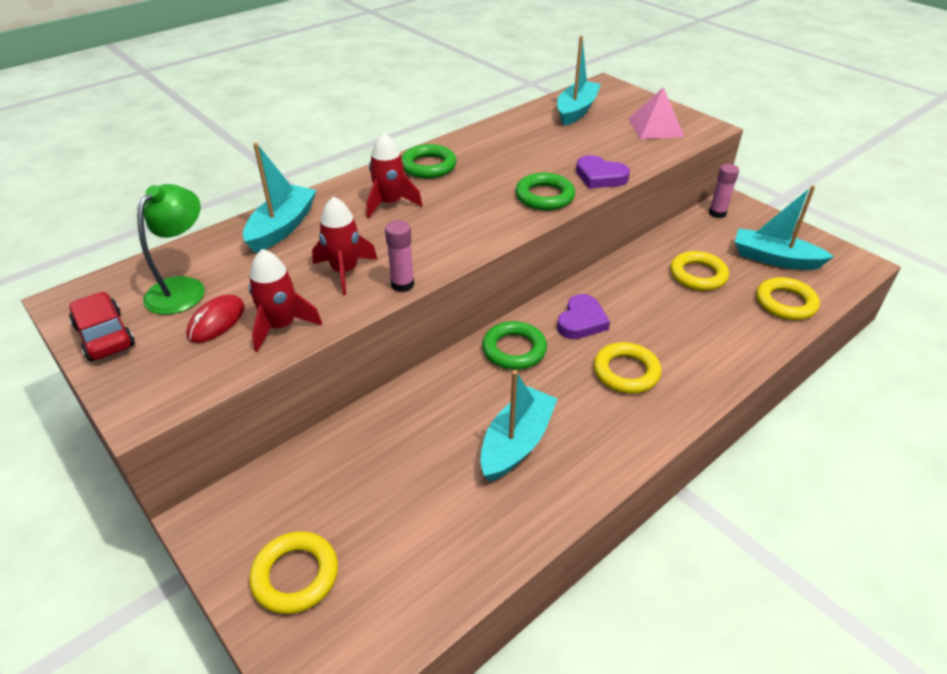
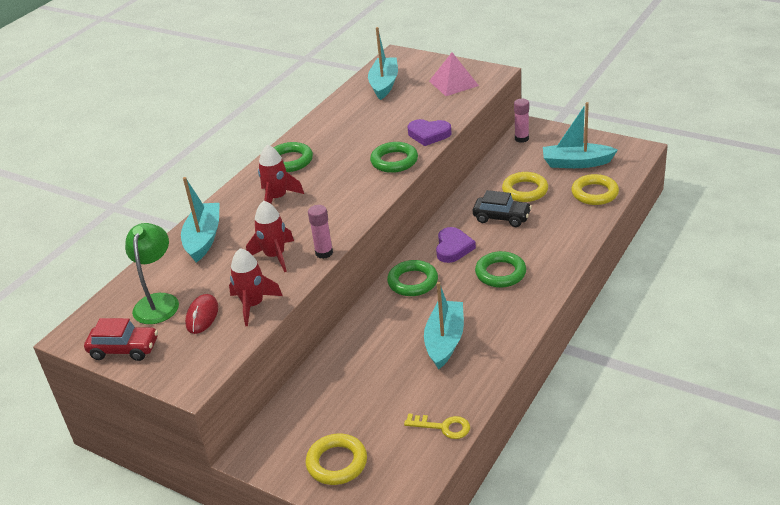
camera: 15 degrees left, 5 degrees down
(105, 336) = (124, 349): red car -> red car turned 150 degrees clockwise
(456, 573) = (443, 427): none -> yellow key
(626, 372) = (500, 273): yellow ring -> green ring
(656, 300) = (501, 217): none -> black car

